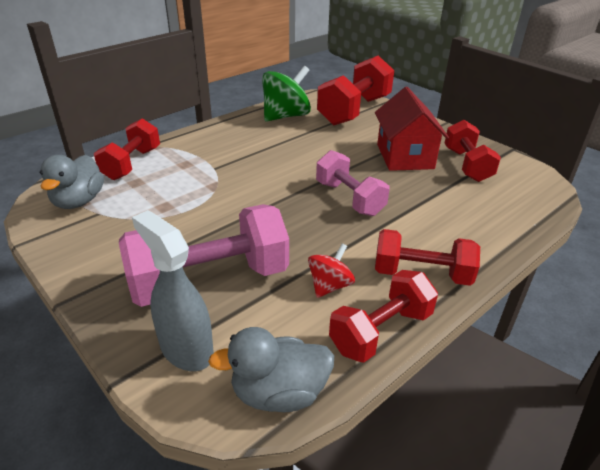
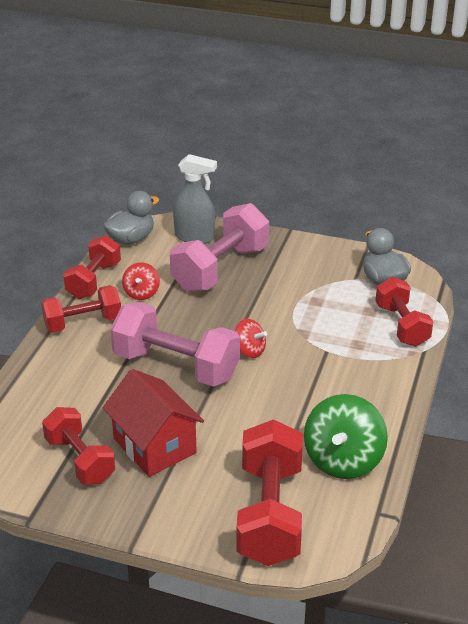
camera: 150 degrees right, 0 degrees up
(274, 188) = (249, 351): none -> red spinning top
(349, 198) = (176, 366): pink dumbbell -> pink dumbbell, size x1.55

